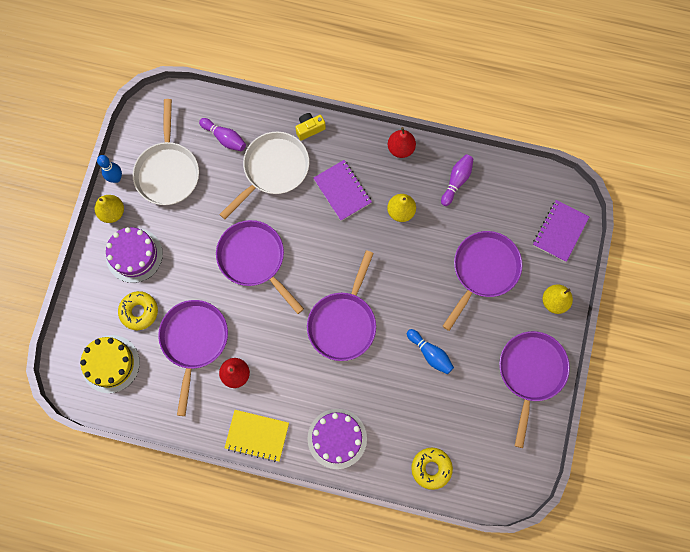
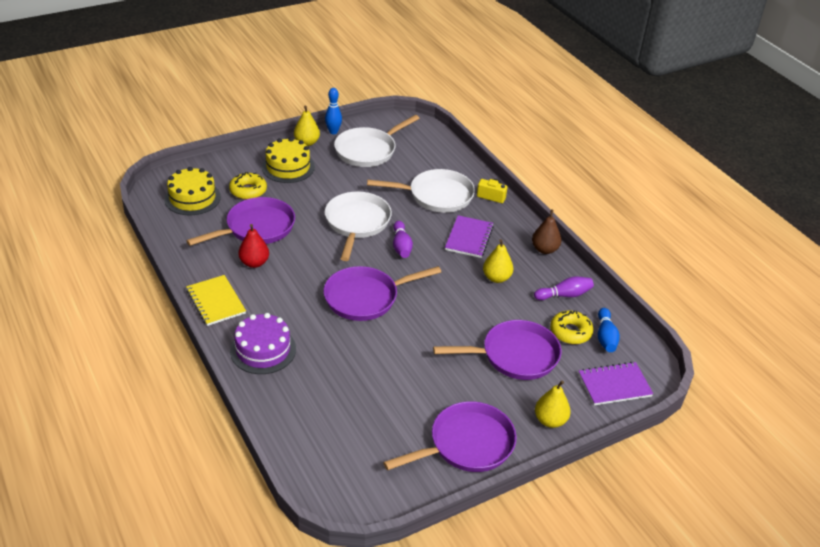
camera: 45 degrees right, 35 degrees down
(134, 255) = (288, 167): purple cake -> yellow cake
(225, 138) = (427, 162): purple bowling pin -> purple bowling pin (401, 246)
(254, 259) = (357, 223): purple pan -> white pan
(401, 148) = (544, 249): red pear -> brown pear
(430, 353) = (402, 365): blue bowling pin -> blue bowling pin (605, 337)
(431, 468) = (300, 427): yellow donut -> yellow donut (570, 332)

